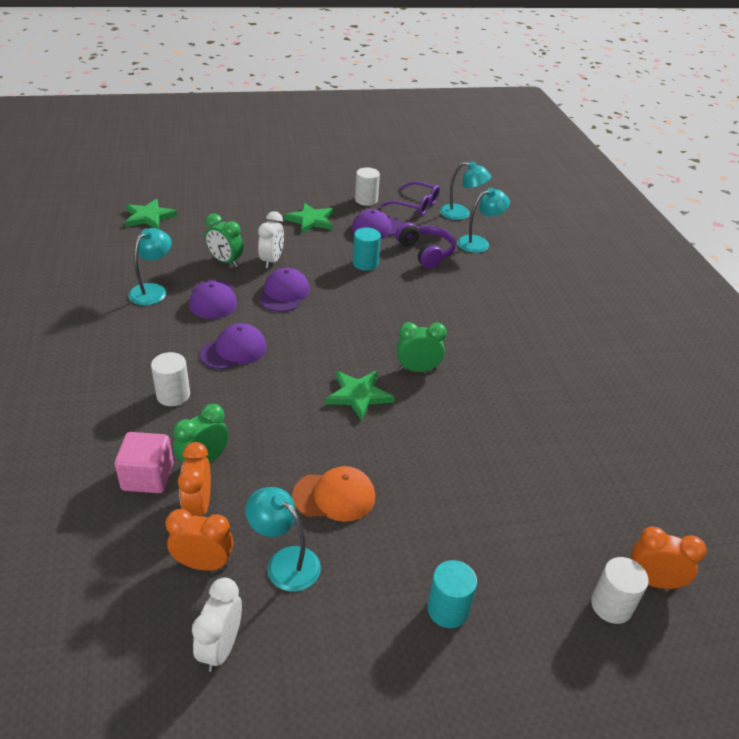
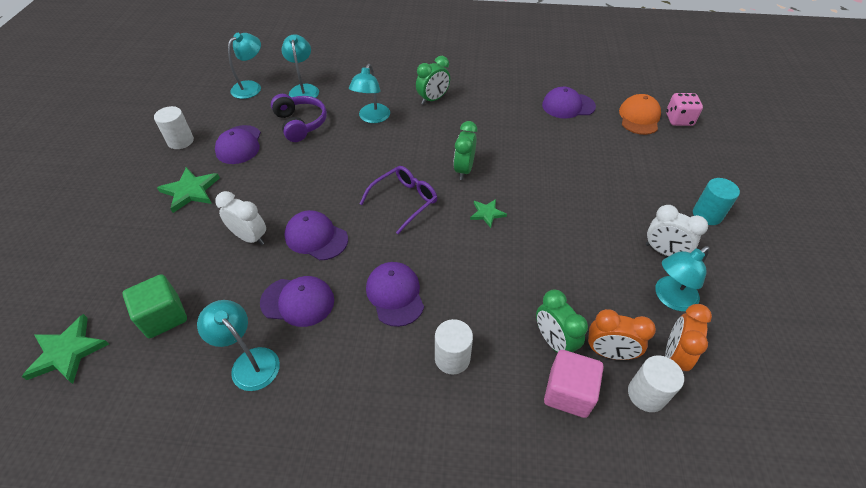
camera: 70 degrees left, 10 degrees up
(184, 244) = (164, 317): none -> green cube
(220, 647) = (754, 354): white clock -> white clock (663, 251)
(225, 261) = (228, 280): green clock -> green clock (433, 99)
(334, 496) = (602, 253): orange cap -> orange cap (639, 117)
(358, 395) = (487, 213): green star -> green star, size x0.60
(365, 263) = (295, 167): turquoise cylinder -> none
(416, 205) = (216, 110): purple glasses -> purple glasses (404, 201)
(426, 253) = (300, 124): purple headphones -> purple headphones turned 75 degrees clockwise
(463, 293) = (372, 118): none -> turquoise lamp
(596, 448) = (568, 106): none -> purple cap
(611, 605) = (698, 141): white cylinder -> white cylinder (646, 394)
(653, 581) = (679, 120): orange clock -> pink dice

